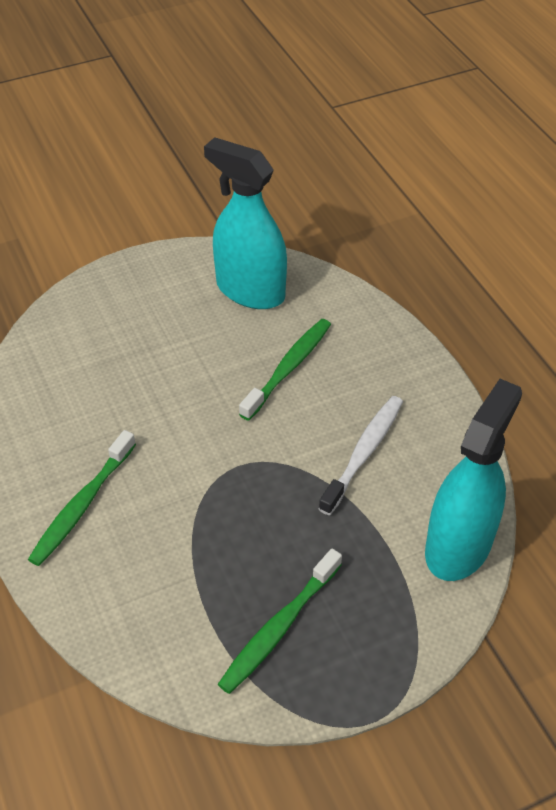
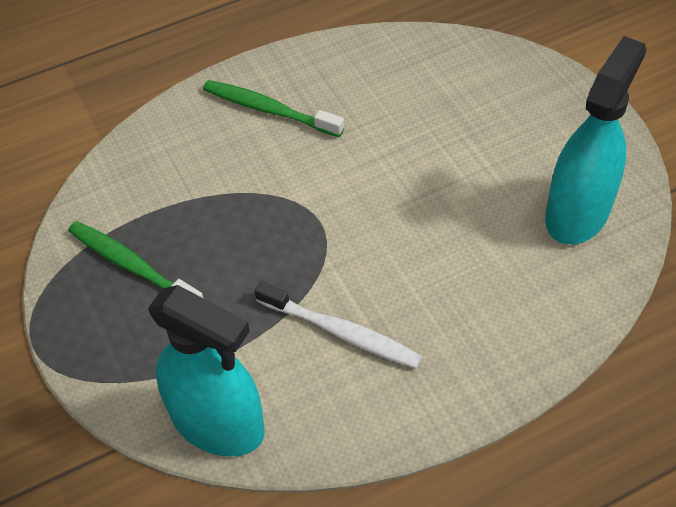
camera: 90 degrees right, 5 degrees up
(288, 368) = (459, 257): green toothbrush -> none

